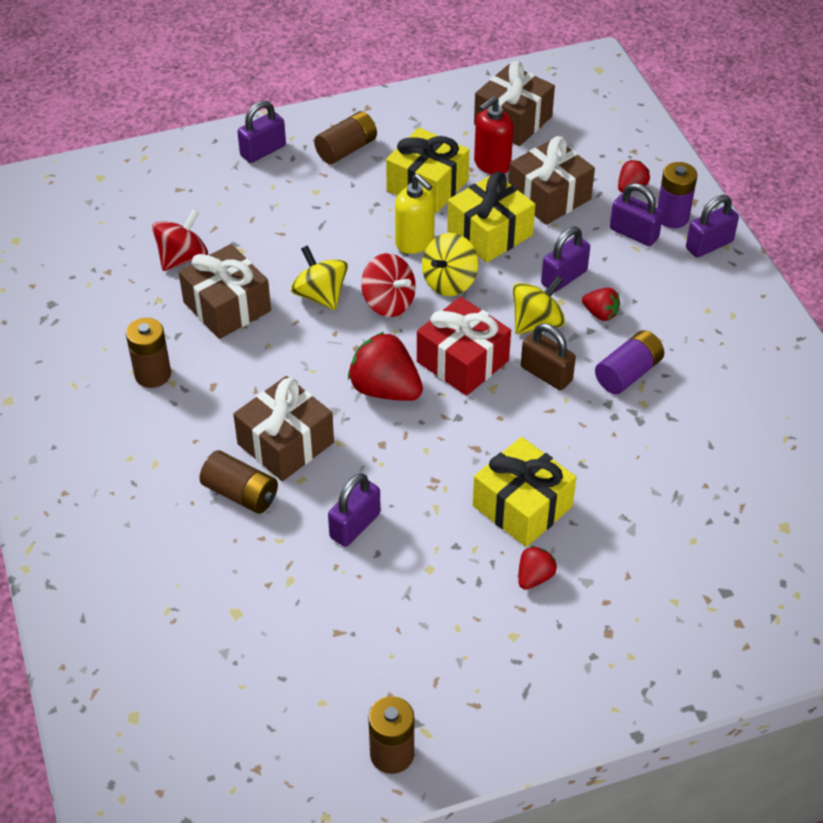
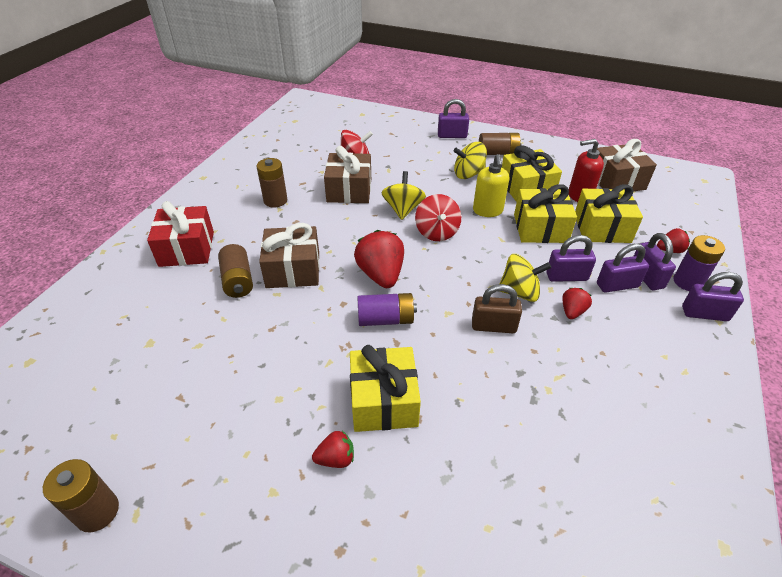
camera: 40 degrees right, 5 degrees down
(355, 525) = (271, 339): purple padlock -> purple padlock (617, 285)
(449, 282) = (486, 240): yellow spinning top -> yellow spinning top (468, 174)
(462, 361) = (446, 286): red gift -> red gift (187, 249)
(546, 374) = (493, 326): brown padlock -> brown padlock turned 75 degrees counterclockwise
(549, 197) = (602, 228): brown gift -> yellow gift
(600, 313) = (572, 311): red strawberry -> red strawberry turned 135 degrees counterclockwise
(628, 373) = (556, 361): purple battery -> purple battery (386, 319)

